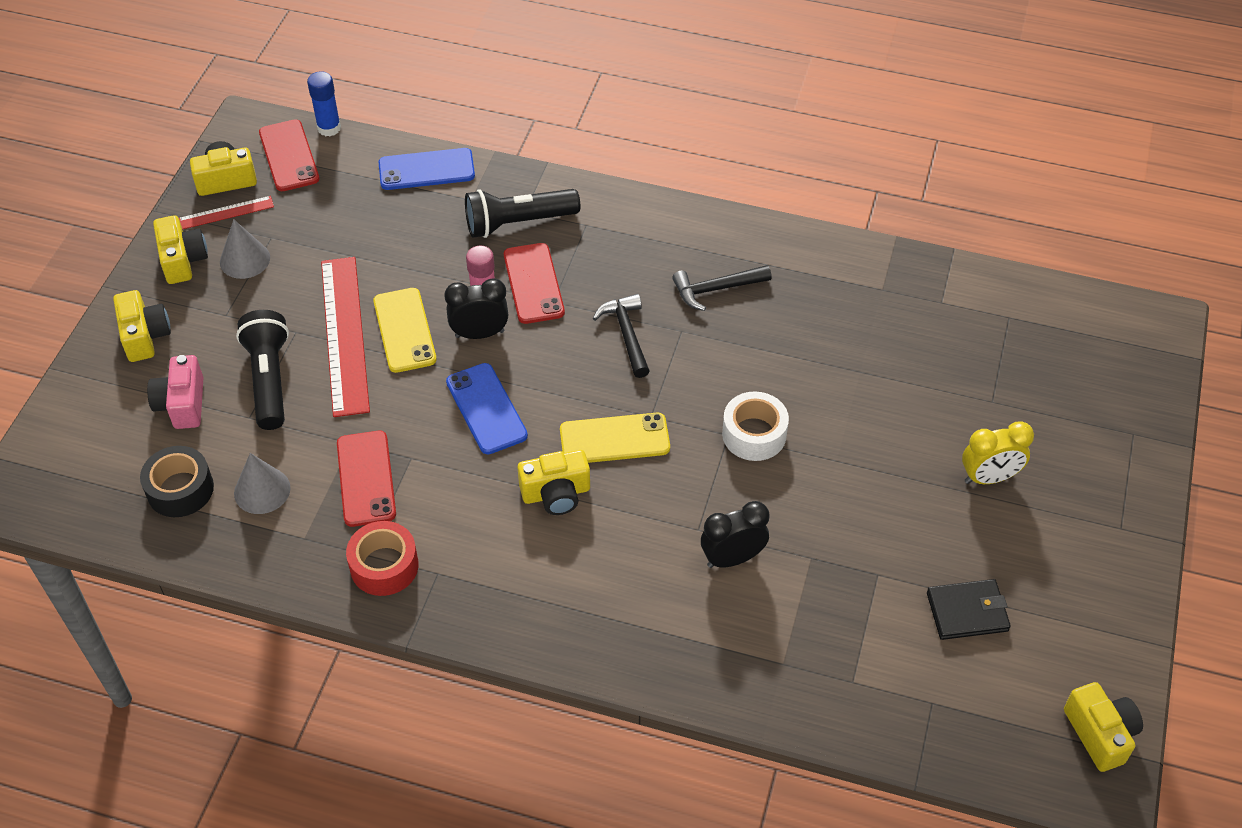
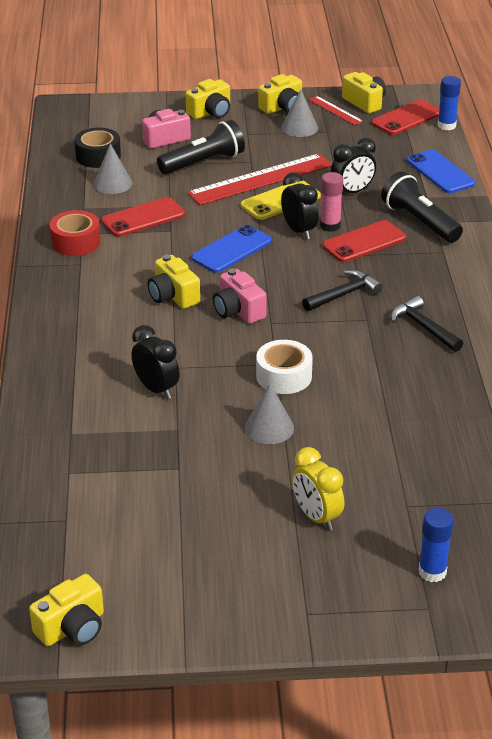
camera: 70 degrees right, 15 degrees down
(423, 259) = (352, 192): none -> black clock
(614, 439) = (238, 310): yellow phone -> pink camera
(837, 474) = (269, 427): none -> grey cone
(967, 612) = (164, 526): black wallet -> none
(1088, 414) = (432, 572): none -> blue glue stick

